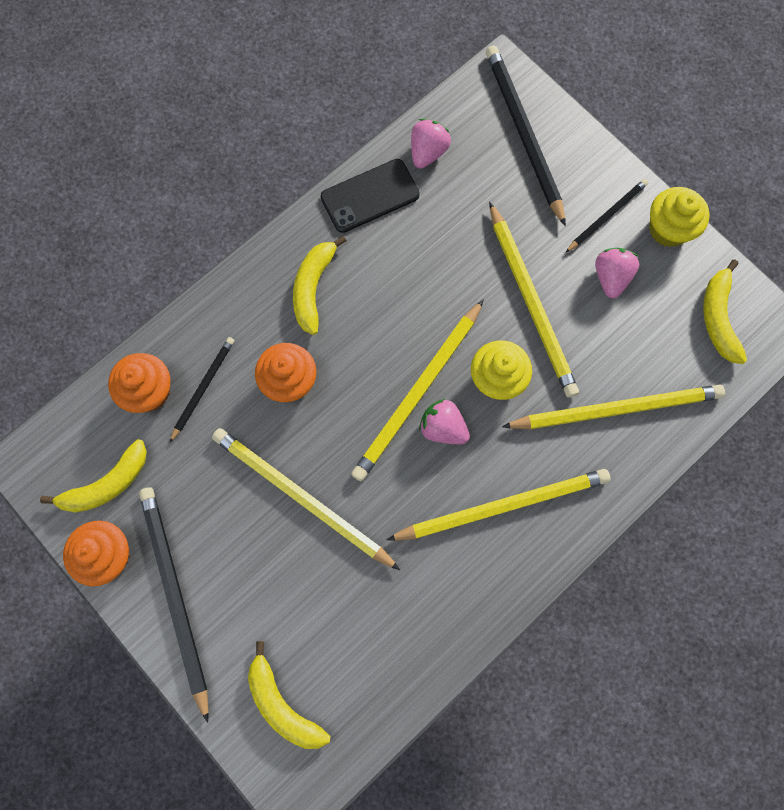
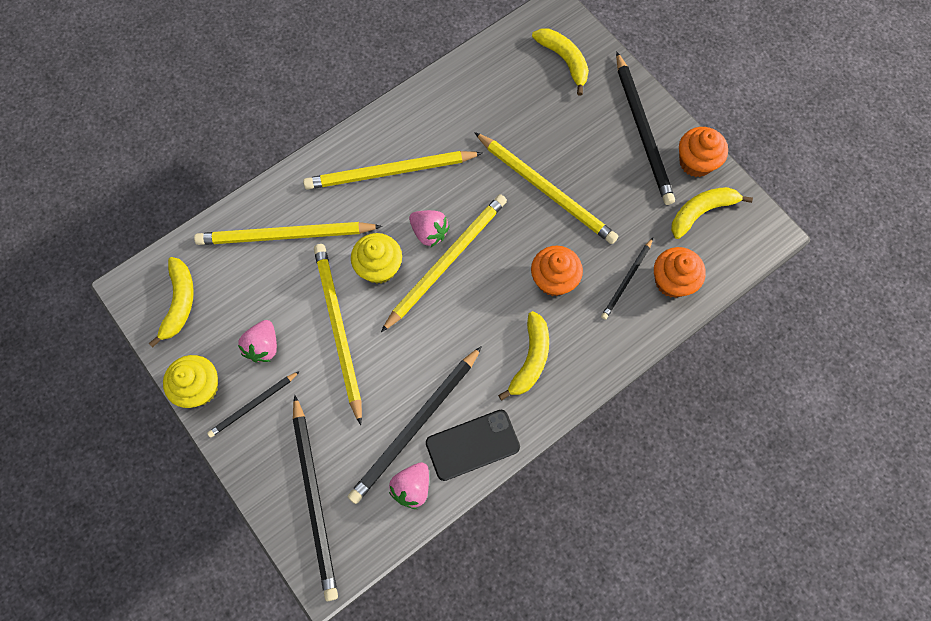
camera: 175 degrees left, 5 degrees down
(431, 209) = (415, 426): none -> black pencil

